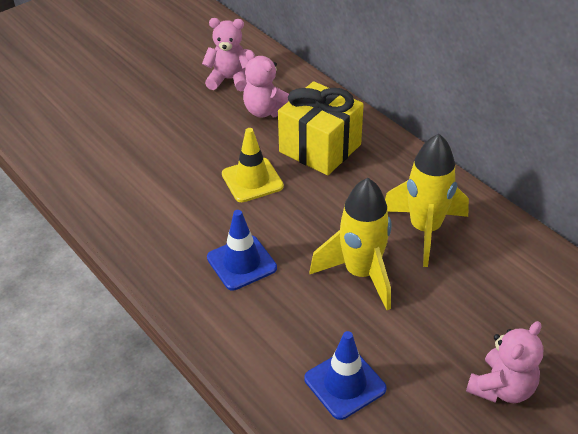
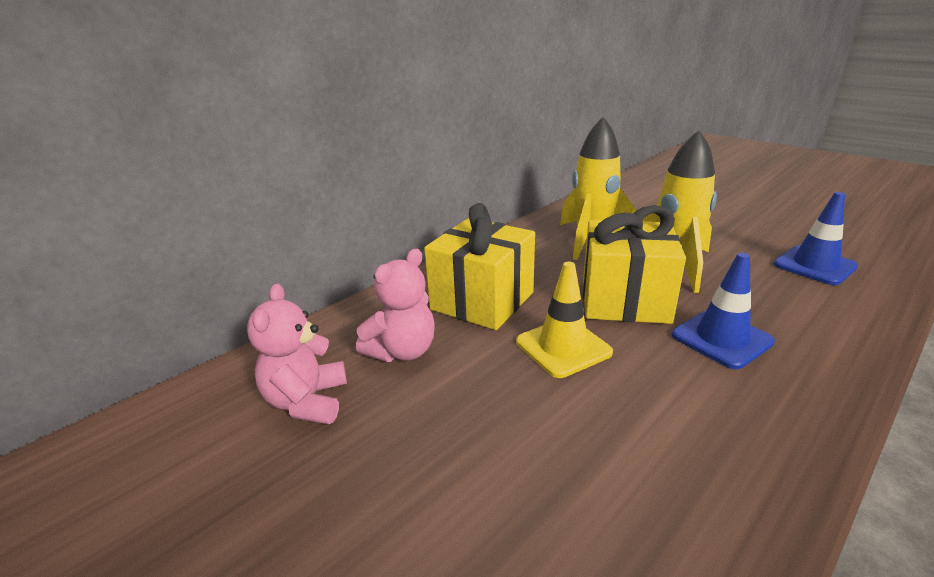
camera: 95 degrees left, 15 degrees down
(305, 225) = (624, 300): none -> yellow gift
(501, 388) = (740, 211): pink teddy bear -> none

